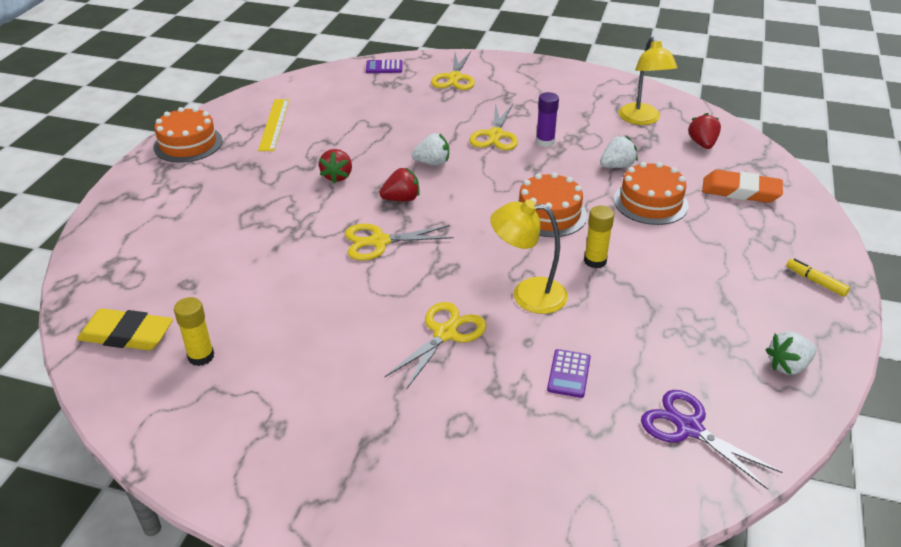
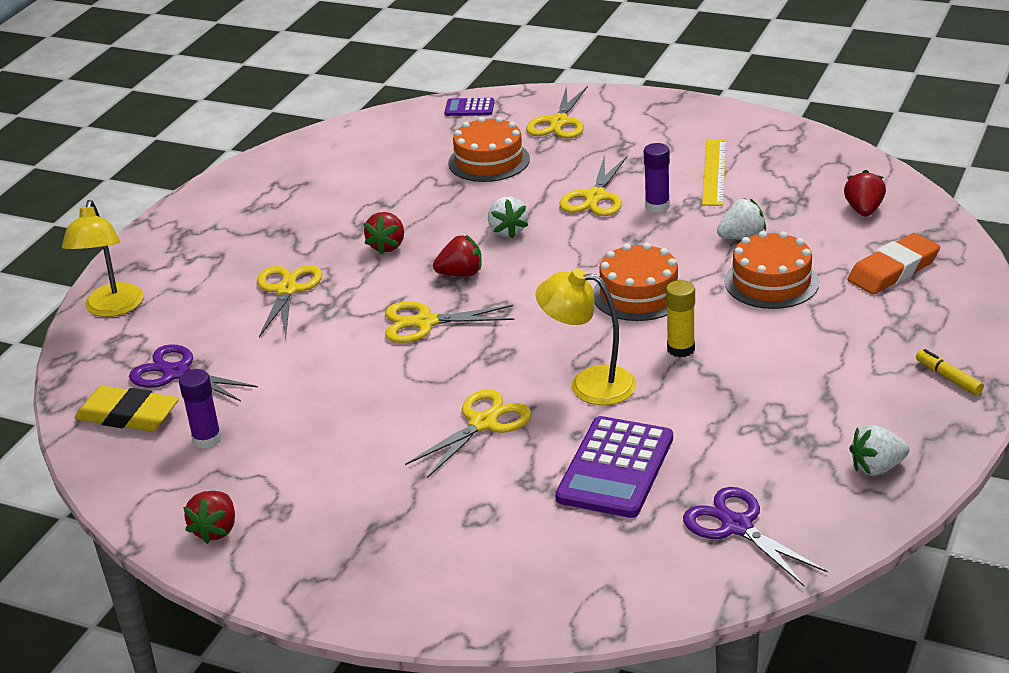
camera: 10 degrees right, 5 degrees down
(168, 293) = (176, 373): none -> purple scissors
(188, 144) = (211, 205): orange cake -> orange cake (489, 161)
(201, 356) = (207, 439): yellow glue stick -> purple glue stick
(217, 451) = (216, 530): none -> red strawberry
(258, 215) = (287, 290): none -> yellow scissors
(274, 124) = (319, 182): yellow ruler -> yellow ruler (714, 172)
(432, 163) = (508, 231): white strawberry -> white strawberry turned 75 degrees clockwise
(569, 374) = (615, 468): purple calculator -> purple calculator, size x2.00
(642, 119) = (793, 178): yellow lamp -> yellow lamp (112, 308)
(740, 191) = (893, 270): orange eraser -> orange eraser turned 60 degrees counterclockwise

